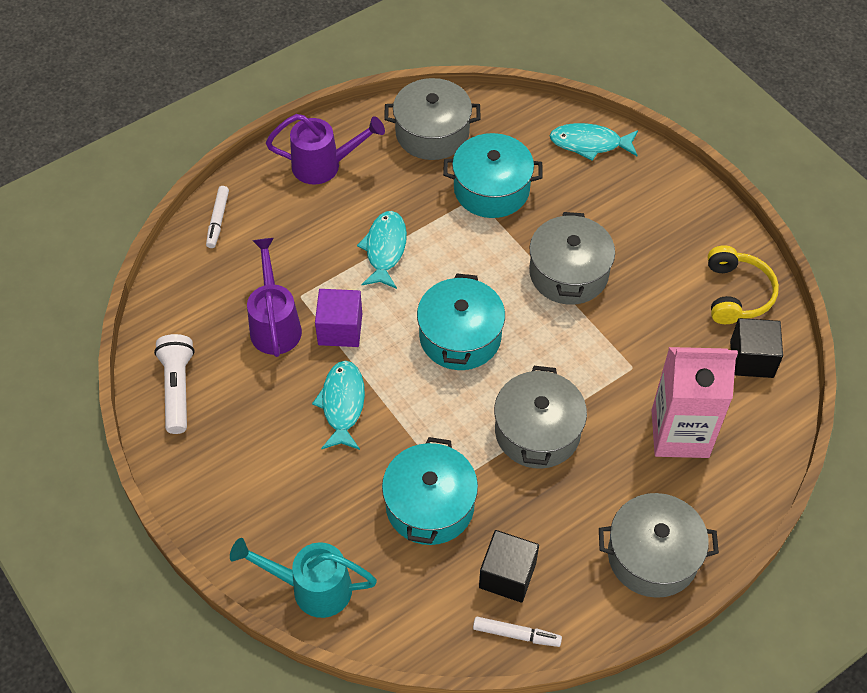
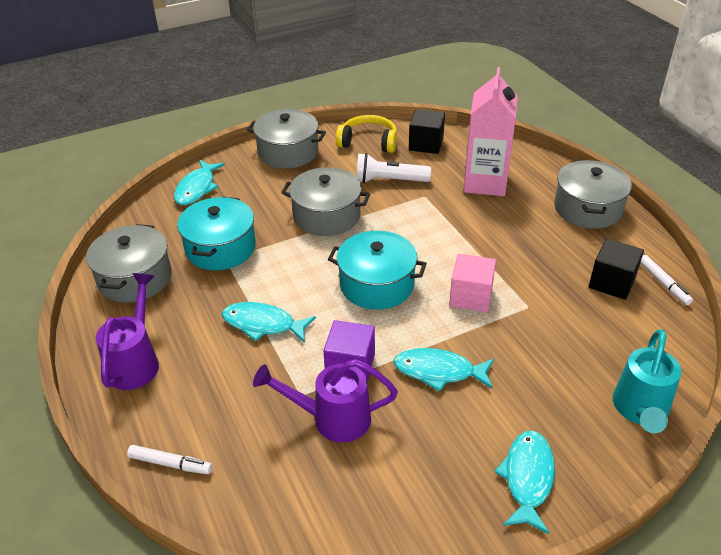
camera: 80 degrees left, 15 degrees down
(177, 389) = (401, 517): white flashlight -> white flashlight (389, 181)
(223, 484) = (528, 478): none -> turquoise fish
(429, 505) = (549, 321): turquoise pot -> none
(457, 427) = (471, 296): none -> pink cube
(516, 634) = (663, 283): white marker -> white marker turned 135 degrees clockwise
(537, 431) = (479, 251): grey pot -> grey pot (288, 152)

